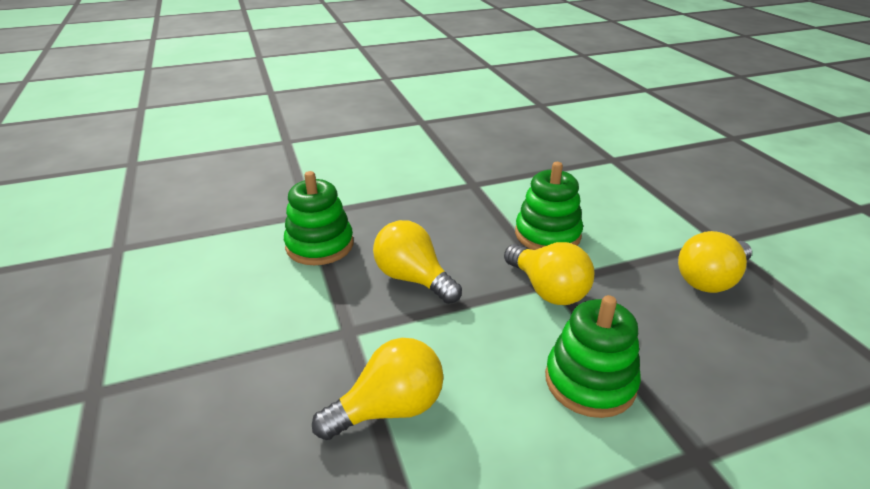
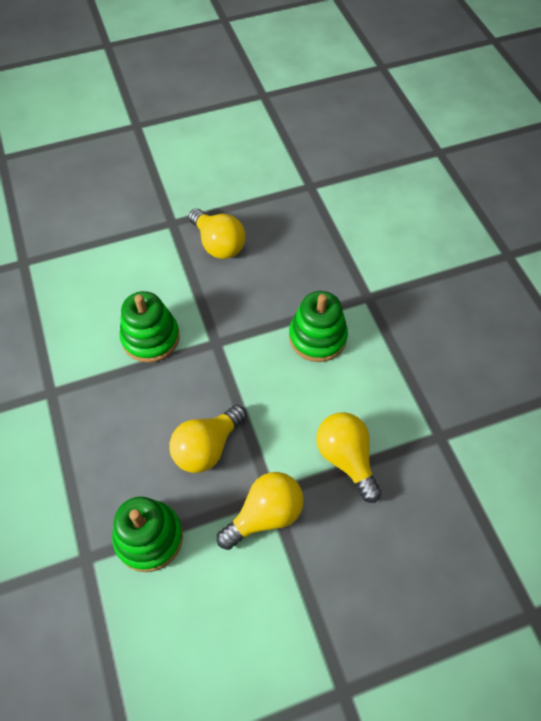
camera: 90 degrees left, 25 degrees up
(547, 290) = (225, 348): yellow light bulb -> yellow light bulb (265, 515)

